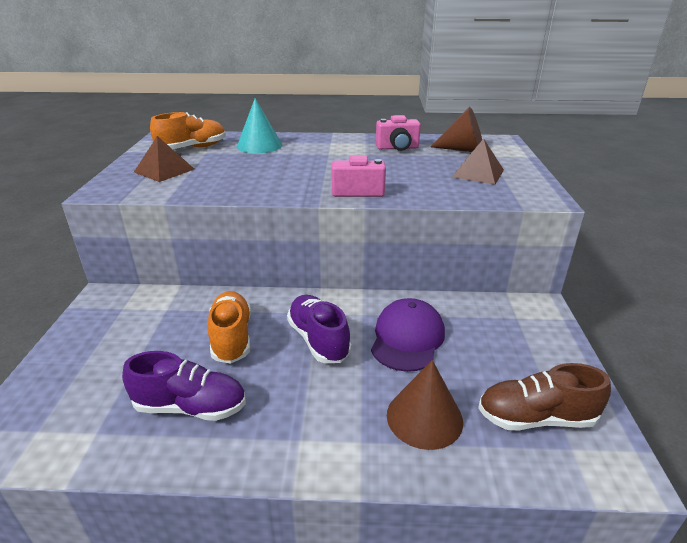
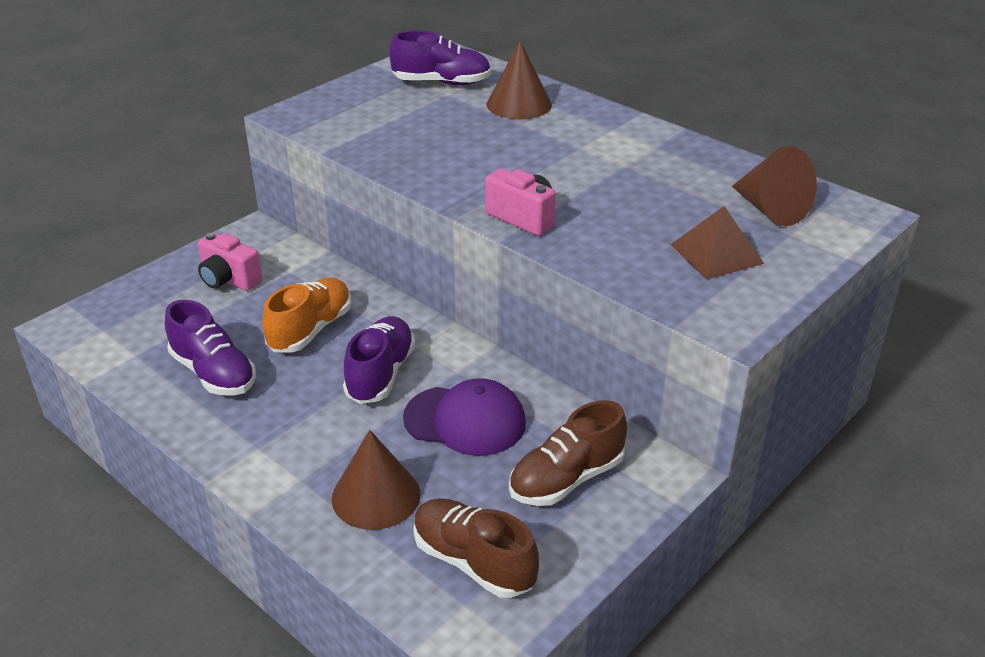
camera: 40 degrees right, 5 degrees up
(164, 170) = (373, 107): brown pyramid -> none
(192, 148) = (441, 83): orange shoe -> purple shoe
(259, 145) = (519, 104): turquoise cone -> brown cone
(397, 148) = (682, 171): pink camera -> pink camera (229, 280)
(407, 338) = (465, 420): purple cap -> purple cap turned 45 degrees clockwise
(504, 338) = (566, 479): none -> brown shoe

